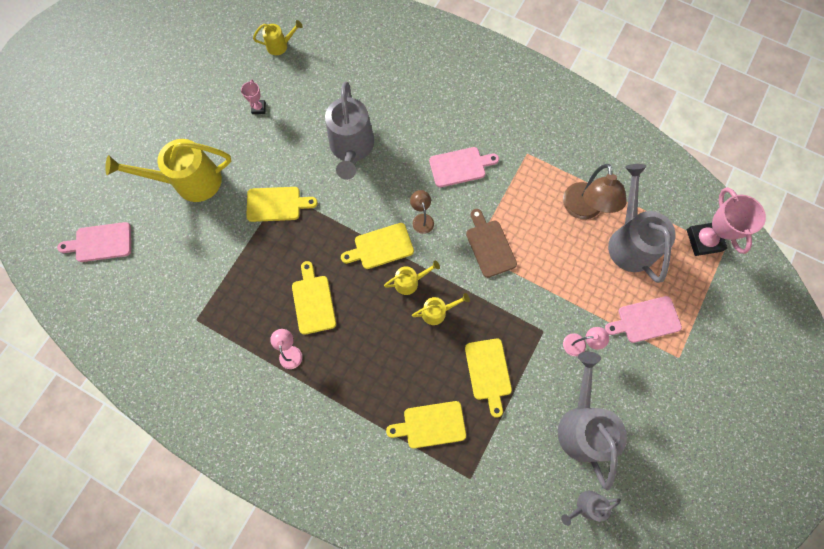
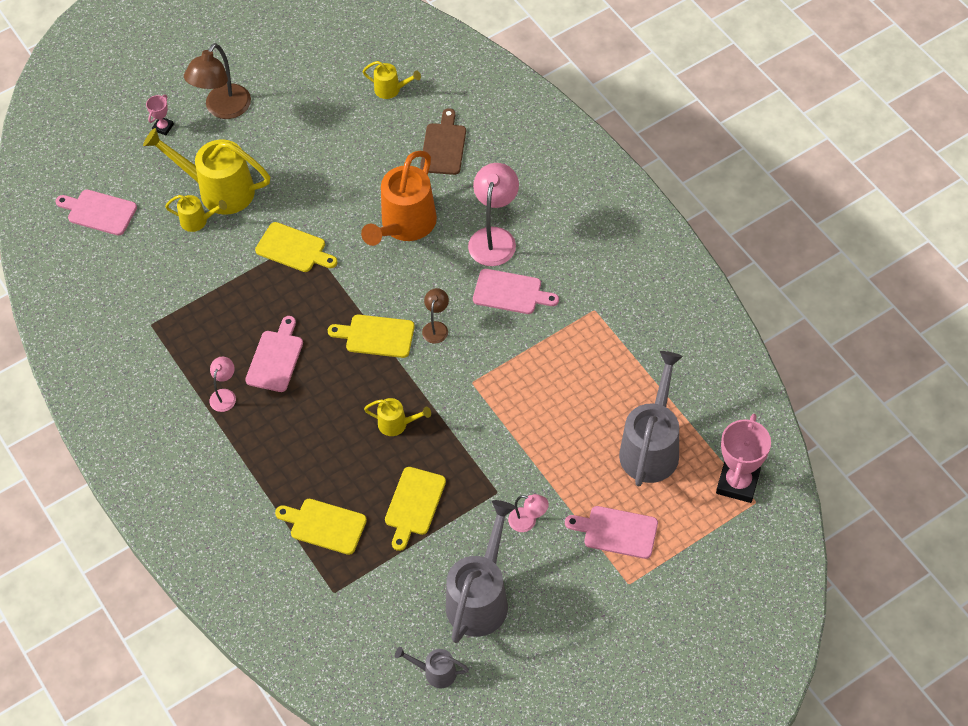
camera: 30 degrees right, 15 degrees down
(259, 108) = (330, 145): pink trophy -> pink trophy (163, 127)
(313, 301) = (276, 358): yellow cutting board -> pink cutting board
(351, 148) = (404, 226): grey watering can -> orange watering can
(410, 281) = (386, 383): yellow watering can -> yellow watering can (198, 221)
(423, 129) = (494, 238): none -> pink lamp
(489, 246) = (493, 385): brown cutting board -> brown cutting board (444, 146)
(583, 209) = (620, 393): brown lamp -> brown lamp (223, 109)

